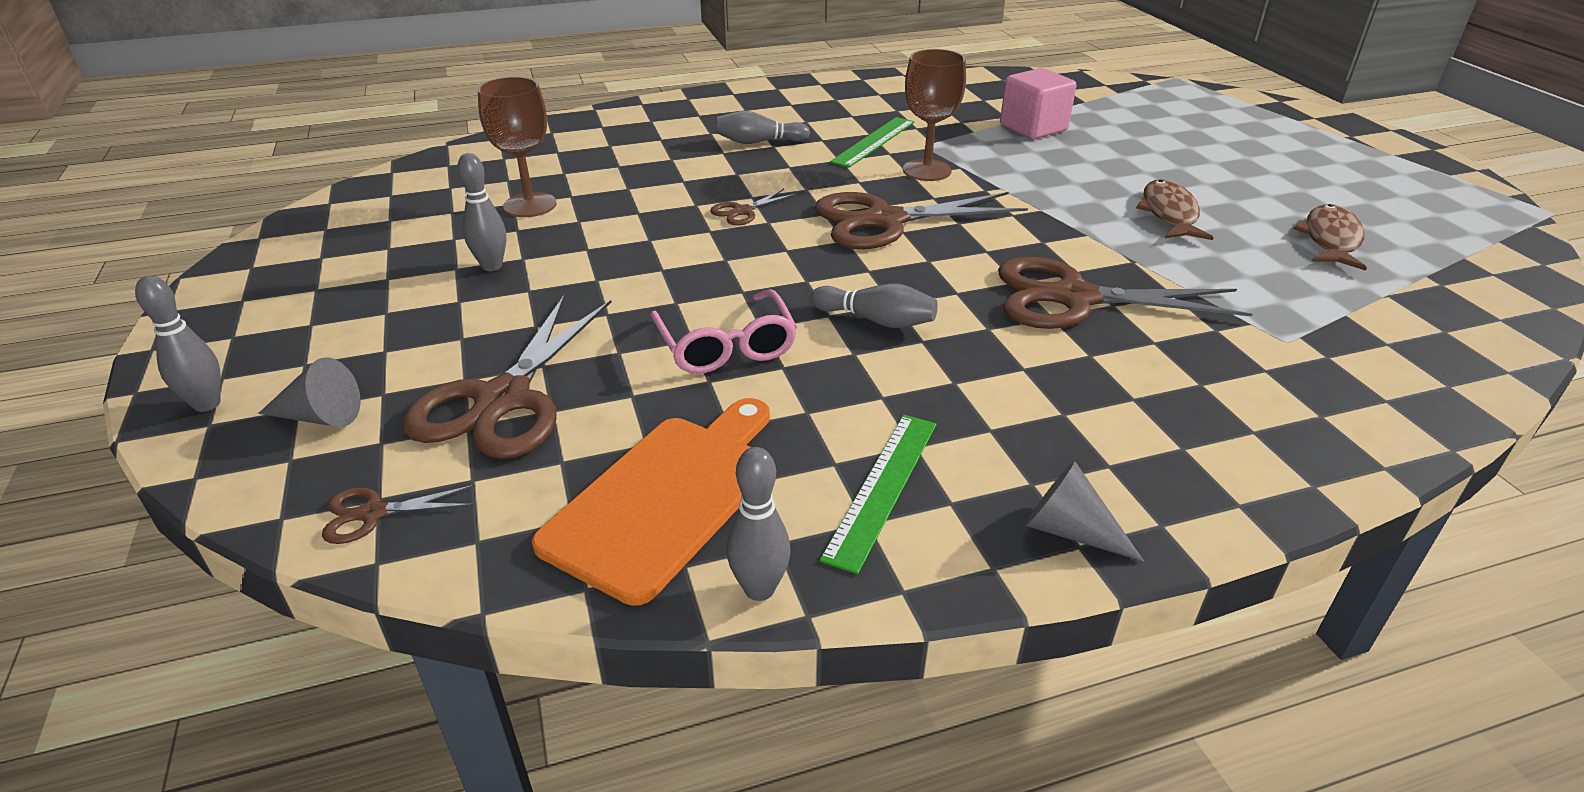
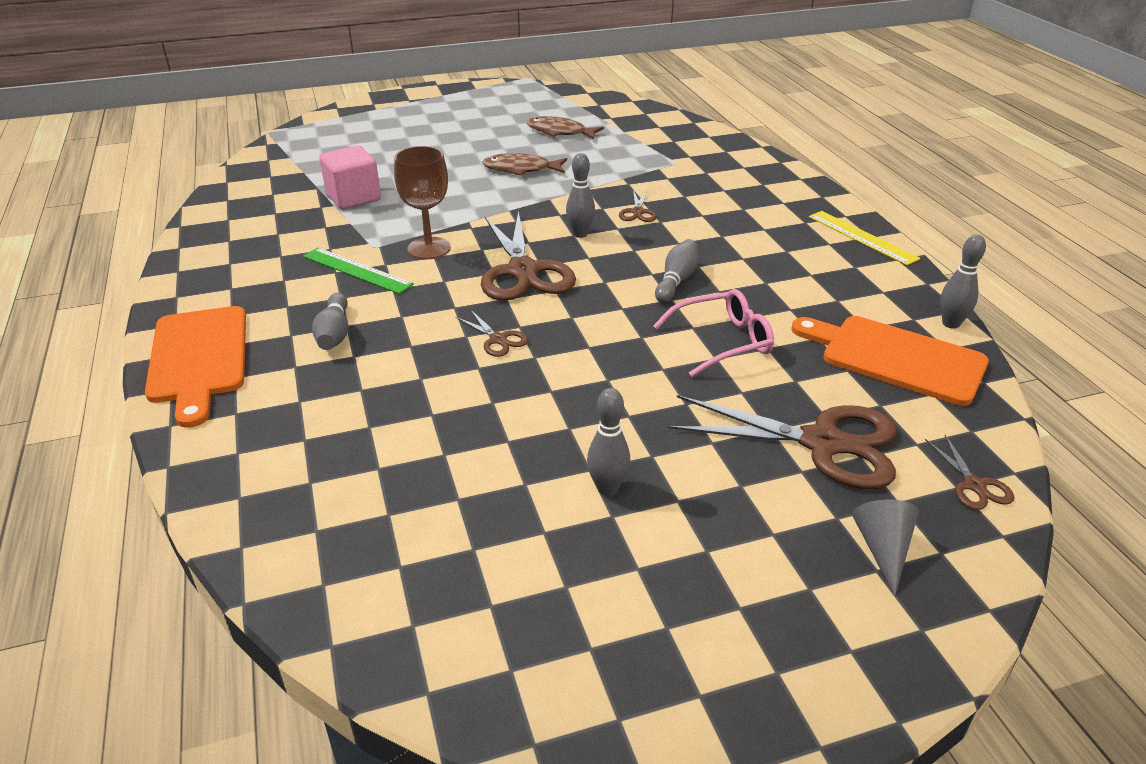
camera: 90 degrees left, 0 degrees up
(207, 404) = (896, 643): grey bowling pin -> grey bowling pin (580, 234)
(530, 205) = (465, 482): brown goblet -> none
(726, 101) = (198, 358): none -> orange cutting board
(882, 487) = (852, 285): green ruler -> none
(1069, 531) = (861, 237): grey cone -> yellow ruler
(1074, 298) = (638, 212): brown scissors -> brown scissors, size x0.45

